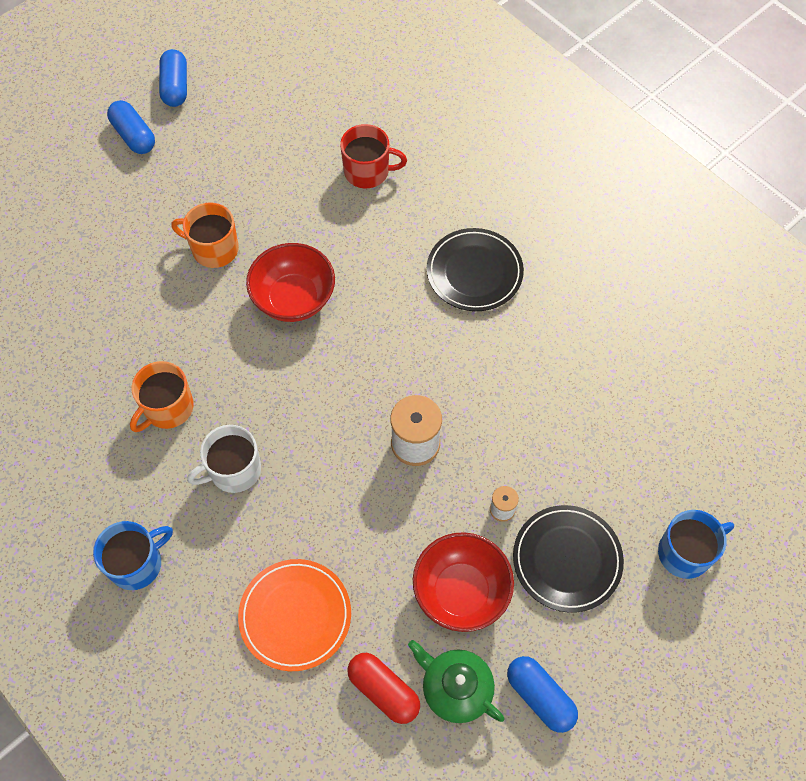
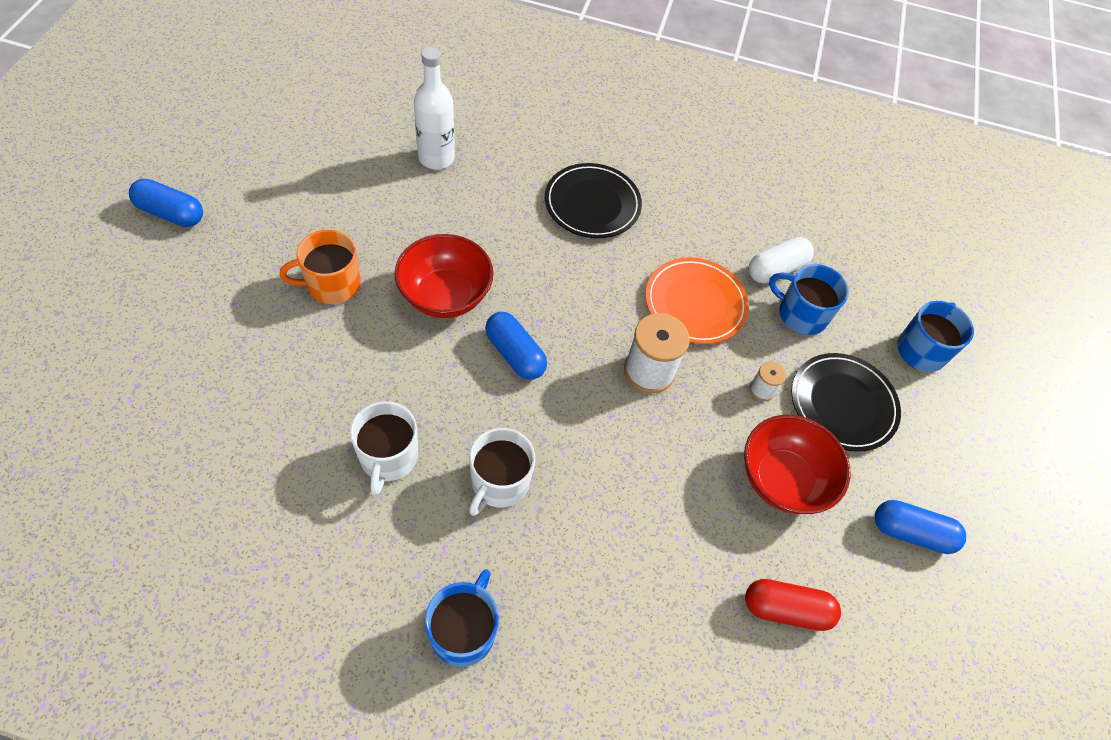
camera: 40 degrees left, 5 degrees down
(167, 408) = (388, 457): orange mug -> white mug
(175, 87) = (187, 152): blue capsule -> blue capsule (515, 354)
(295, 615) = (657, 588): orange plate -> orange plate (695, 303)
(367, 171) = (436, 158): red mug -> white bottle
(455, 688) = (842, 568): green teapot -> none
(592, 462) = (801, 314): none -> blue mug
(601, 410) = (776, 269): none -> white capsule

